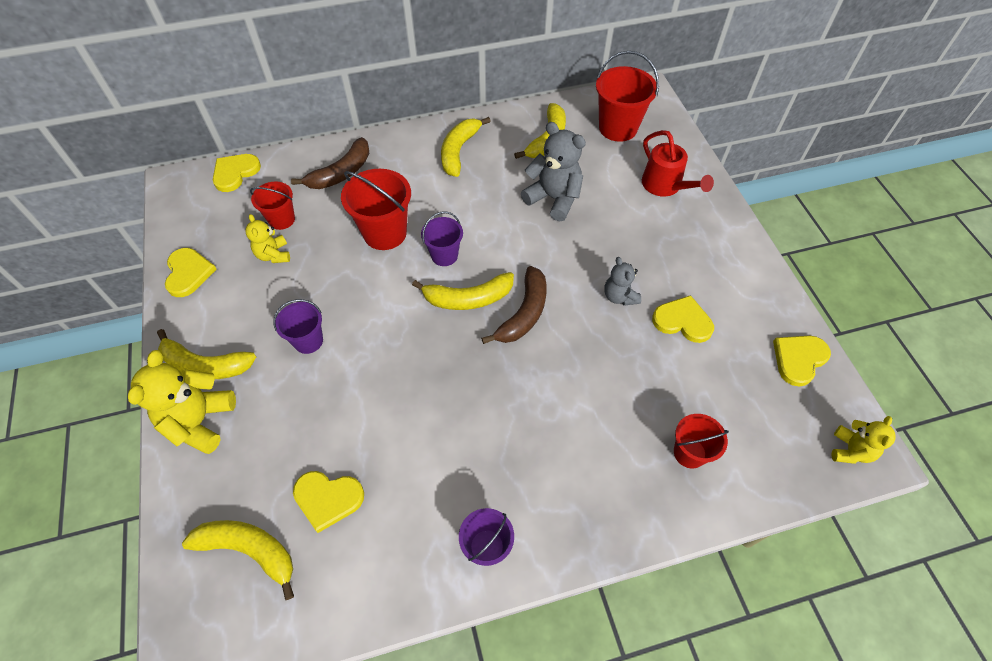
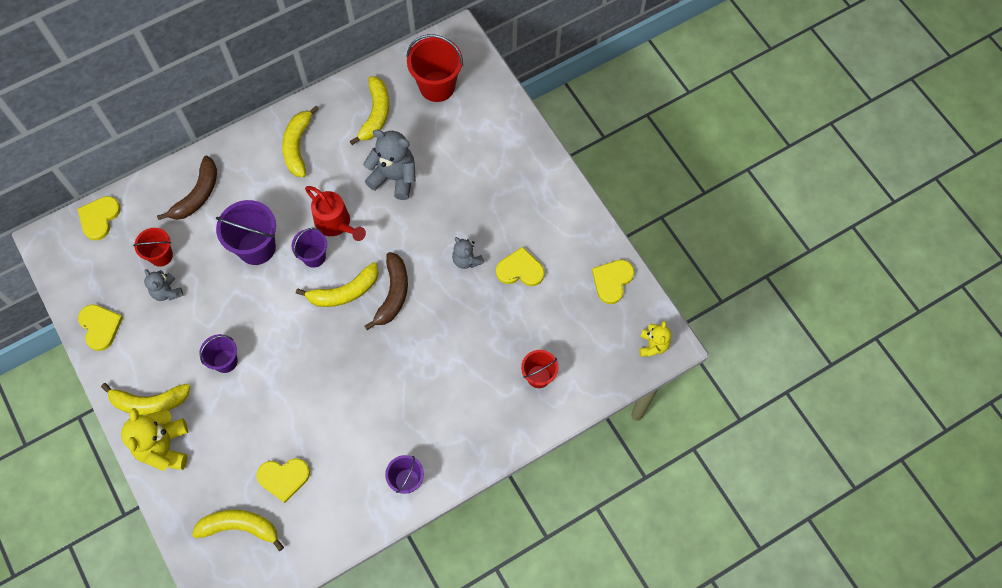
camera: 15 degrees left, 10 degrees up
(273, 255) = (167, 292): yellow teddy bear -> grey teddy bear
(385, 233) = (256, 247): red bucket -> purple bucket
(665, 186) = (489, 141): red watering can -> red watering can (336, 224)

